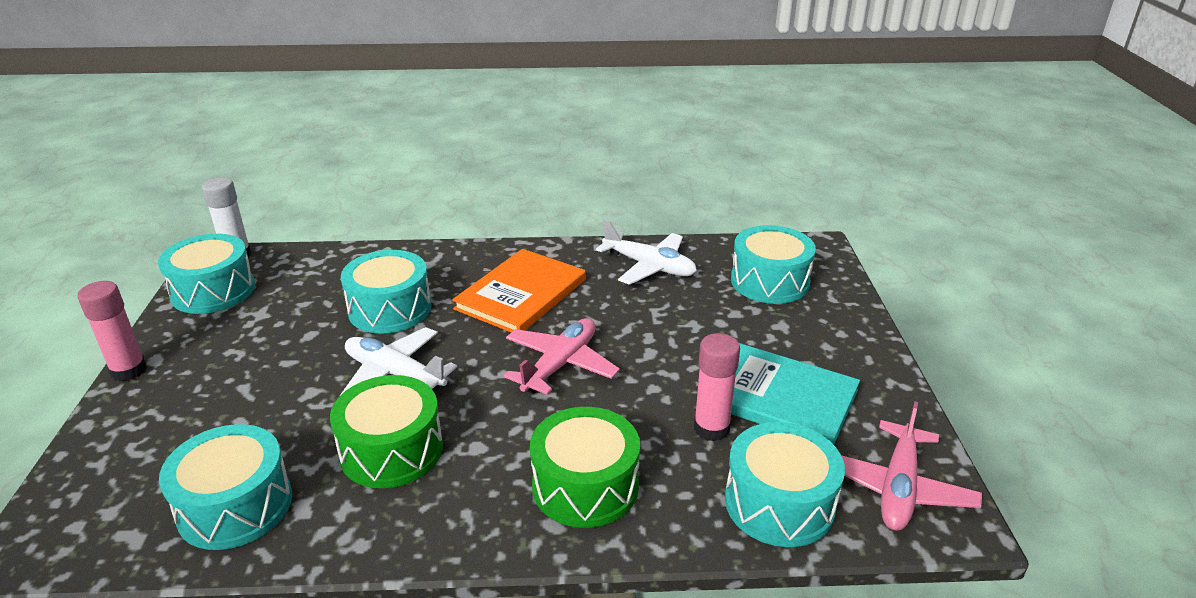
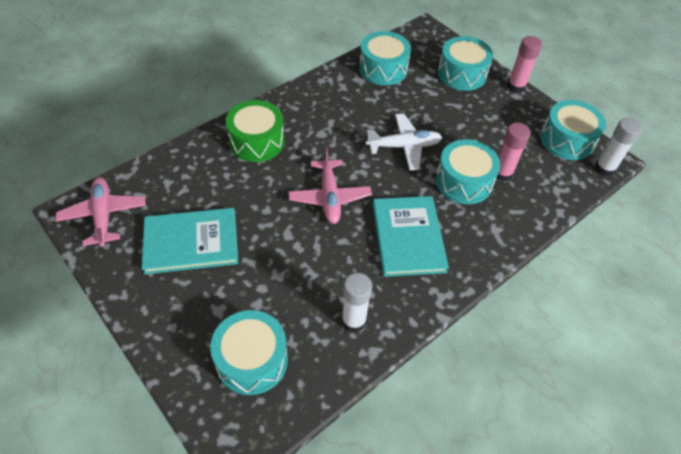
camera: 140 degrees right, 20 degrees up
(391, 450) = (355, 114): green drum -> none
(521, 294) = (408, 237): orange book -> turquoise book
(649, 266) = (353, 321): white plane -> white glue stick
(711, 428) = (217, 201): pink glue stick -> pink glue stick (502, 173)
(779, 503) = (162, 177): turquoise drum -> turquoise drum (462, 74)

